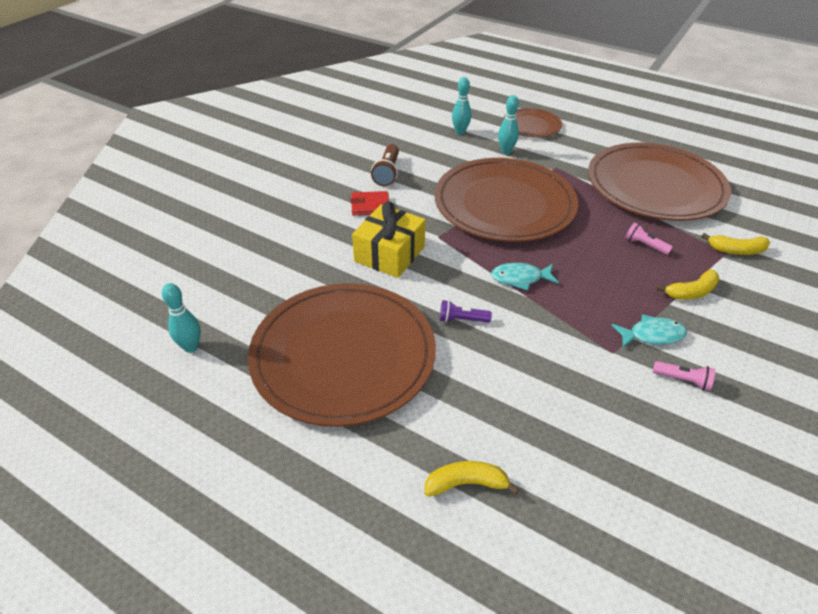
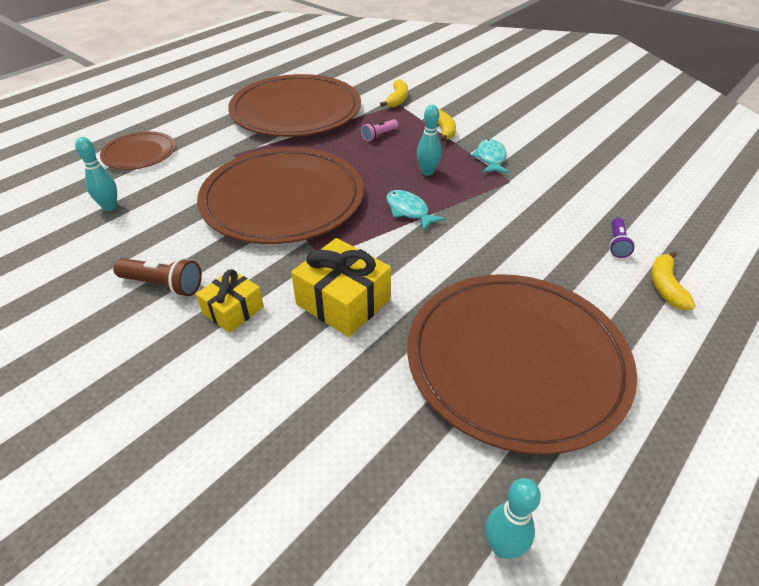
camera: 80 degrees left, 0 degrees up
(370, 206) = (233, 310): red wallet -> yellow gift
(462, 320) = (465, 259): purple flashlight -> purple flashlight (617, 244)
(506, 151) = (180, 180): turquoise bowling pin -> turquoise bowling pin (427, 172)
(520, 278) = (409, 211): turquoise fish -> turquoise fish turned 135 degrees clockwise
(682, 380) = (538, 157): pink flashlight -> none

